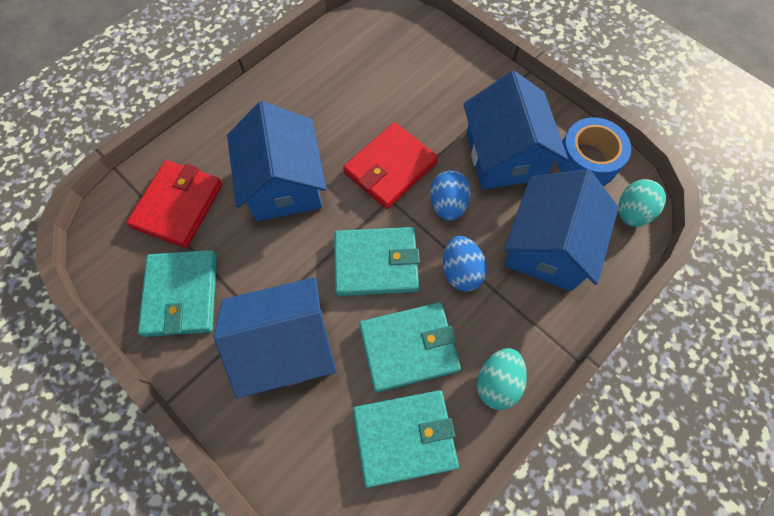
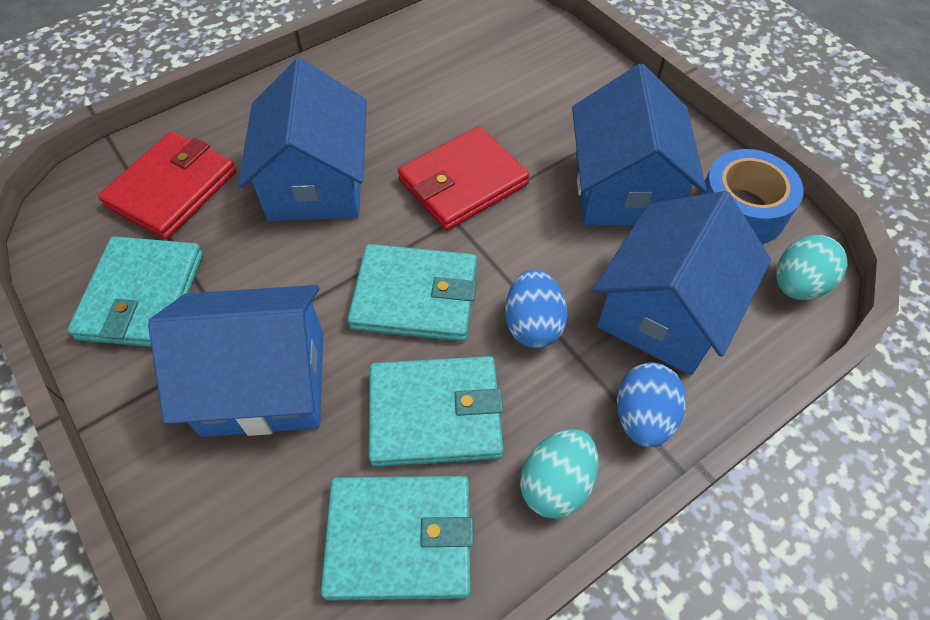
camera: 10 degrees right, 10 degrees down
(447, 204) = (532, 237): blue egg -> blue egg (643, 417)

